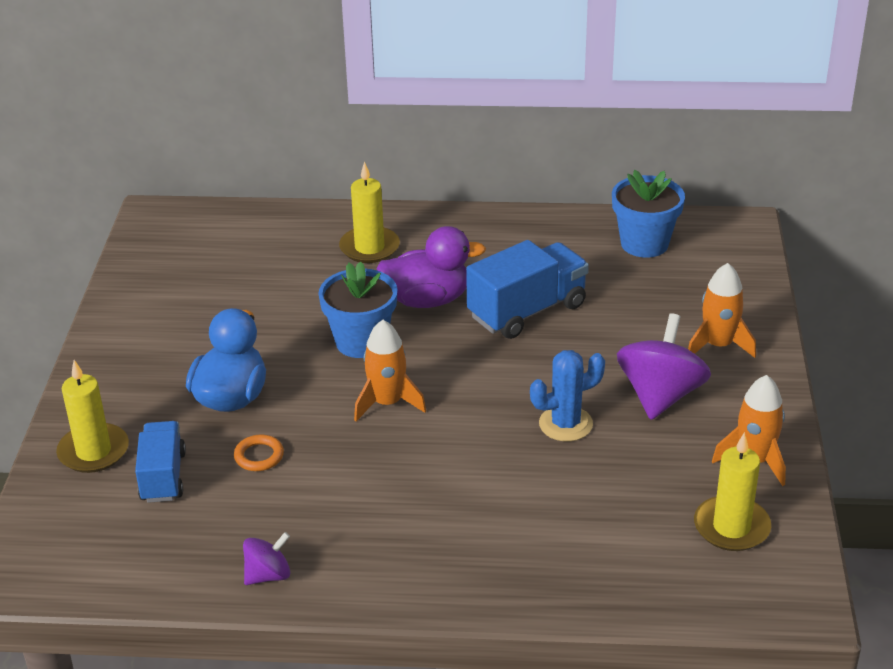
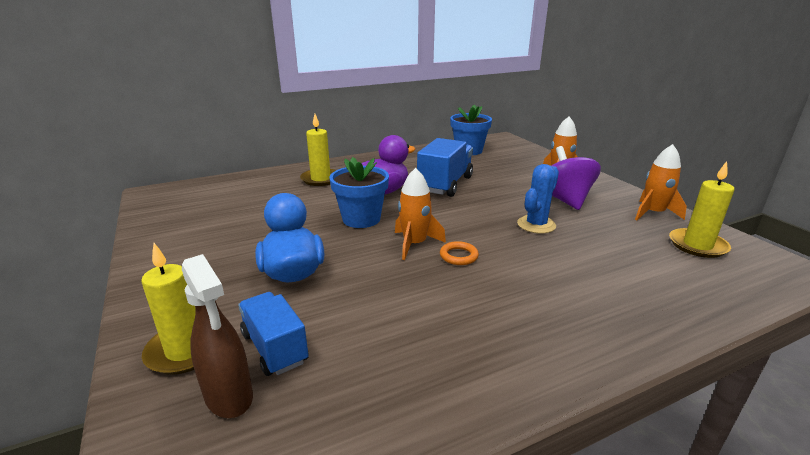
camera: 30 degrees left, 10 degrees down
(105, 506) = (229, 396): none -> brown spray bottle
(259, 456) = (351, 304): orange ring -> orange ring (458, 256)
(268, 575) = (453, 397): purple spinning top -> none

